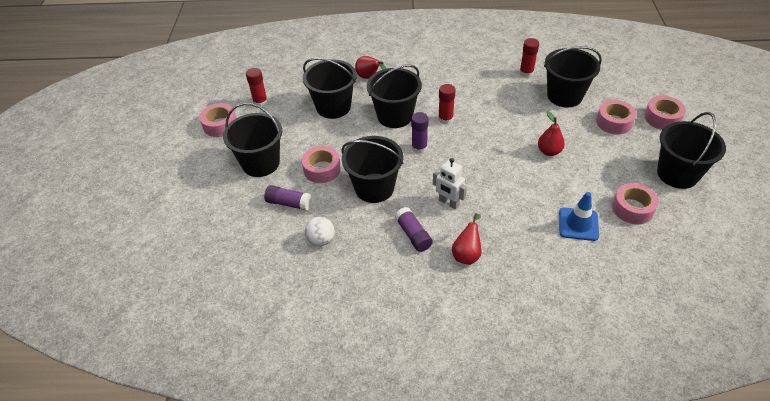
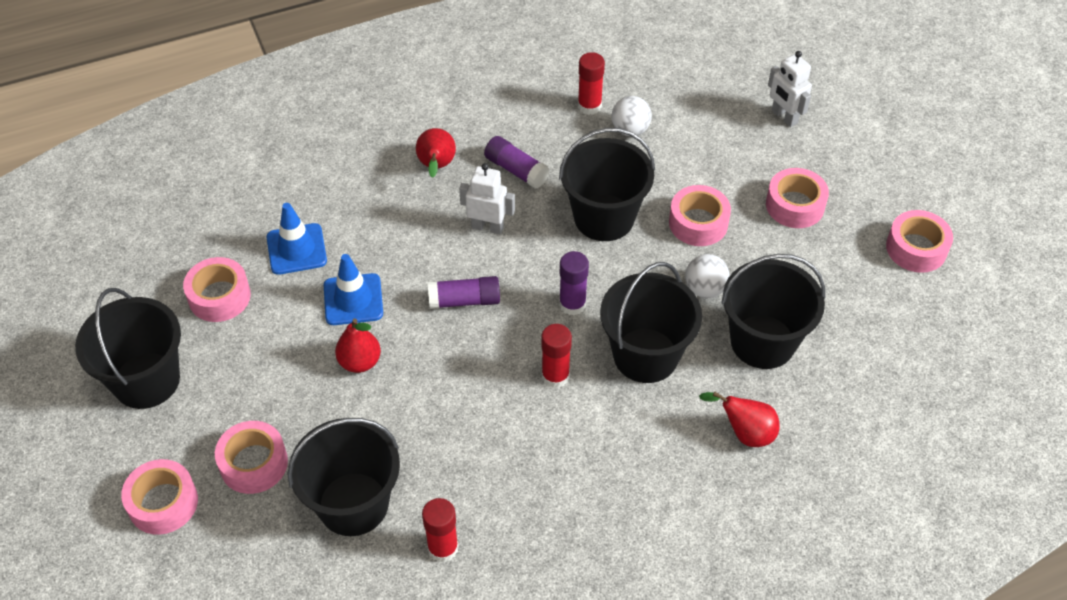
camera: 155 degrees right, 5 degrees up
(217, 217) = (784, 117): none -> white robot
(260, 102) = (893, 312): red glue stick -> red glue stick (589, 106)
(260, 163) = (795, 205): black bucket -> pink tape
(289, 203) = (707, 162): purple glue stick -> purple glue stick (464, 300)
(344, 136) = (705, 289): none -> white ball
(546, 184) = (353, 300): none -> blue traffic cone

